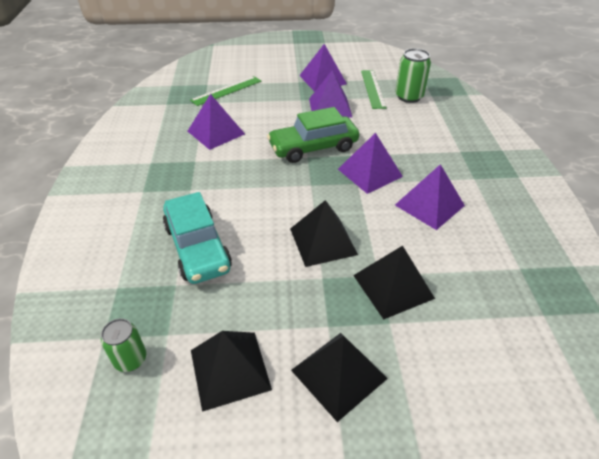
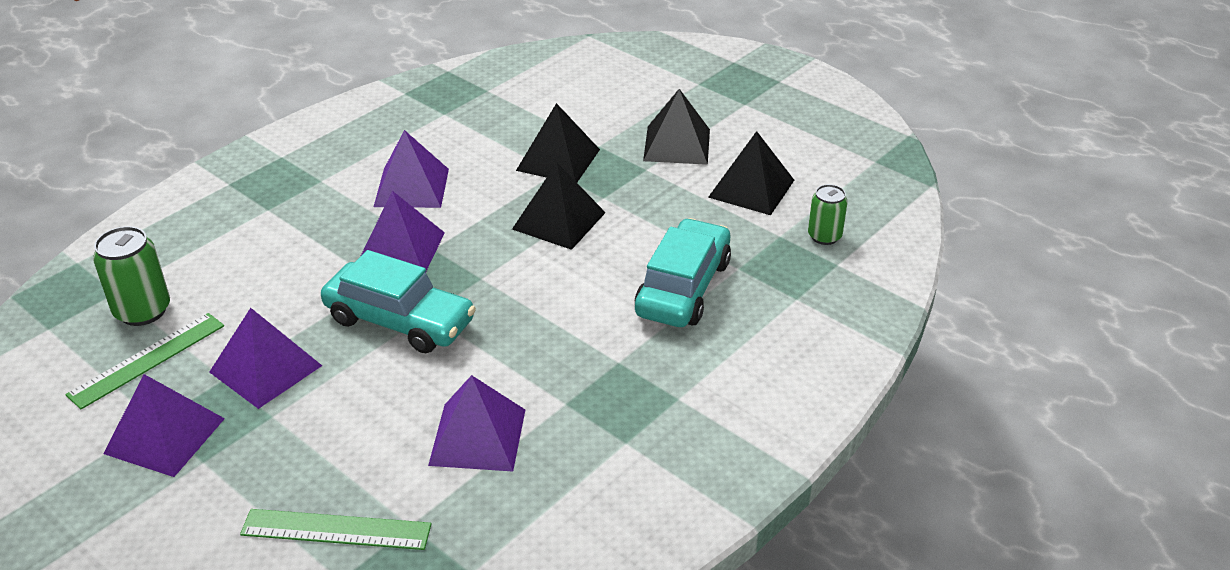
camera: 135 degrees left, 5 degrees down
(313, 147) = (400, 321): green car -> turquoise car

